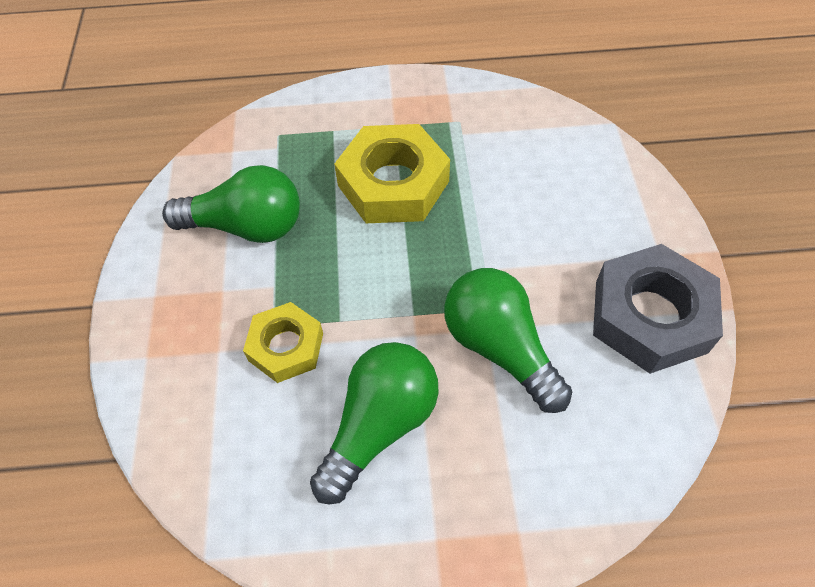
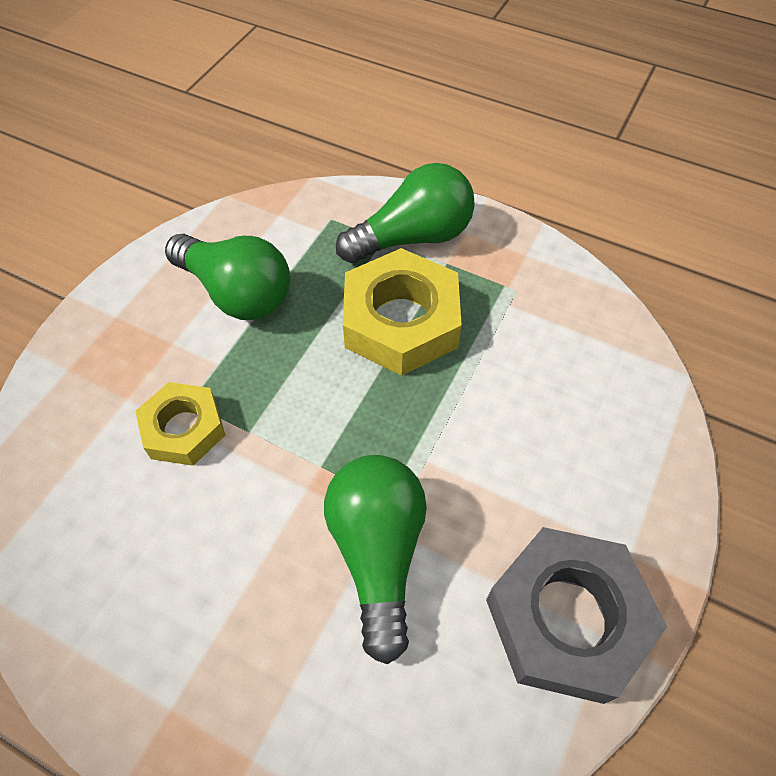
camera: 30 degrees right, 0 degrees up
(379, 425) = (206, 559): green light bulb -> green light bulb (412, 238)

